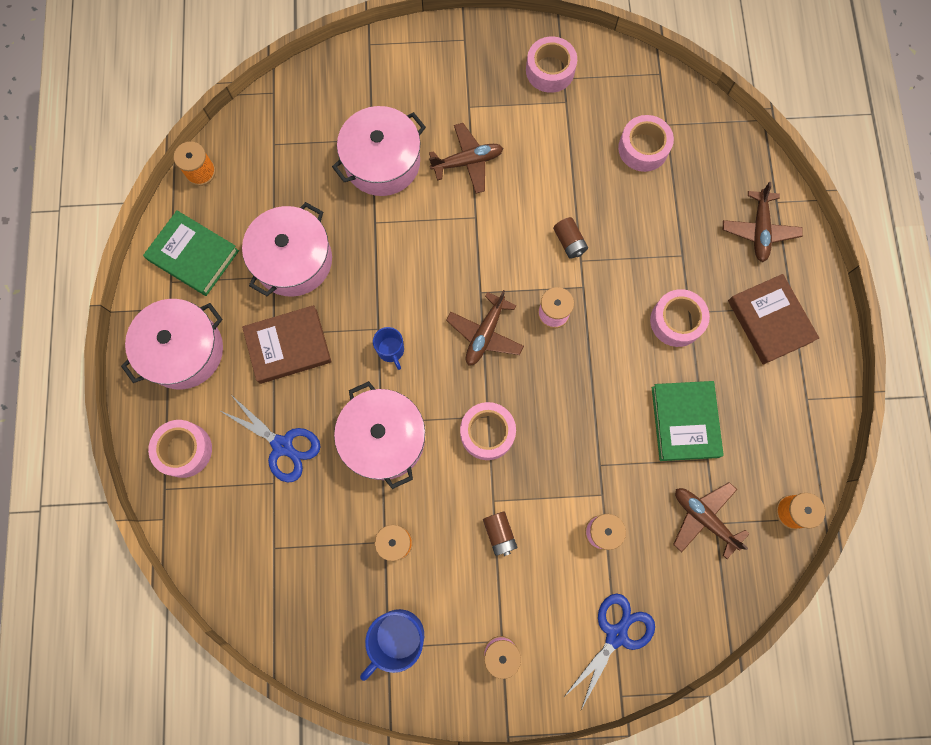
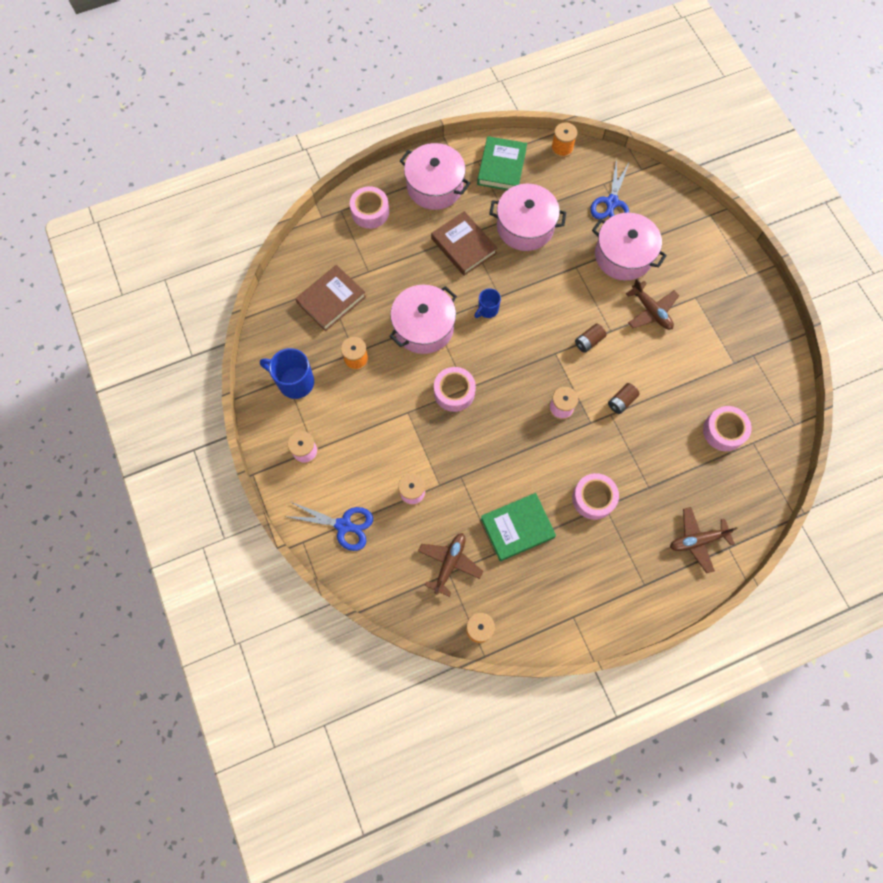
camera: 70 degrees right, 5 degrees down
(282, 445) = (395, 267): blue scissors -> blue scissors (611, 202)
(485, 334) = (525, 367): brown plane -> none
(499, 534) = (386, 424): brown battery -> brown battery (588, 341)
(550, 70) = (754, 343): pink tape -> none
(769, 321) = (625, 570): brown book -> brown book (331, 300)

